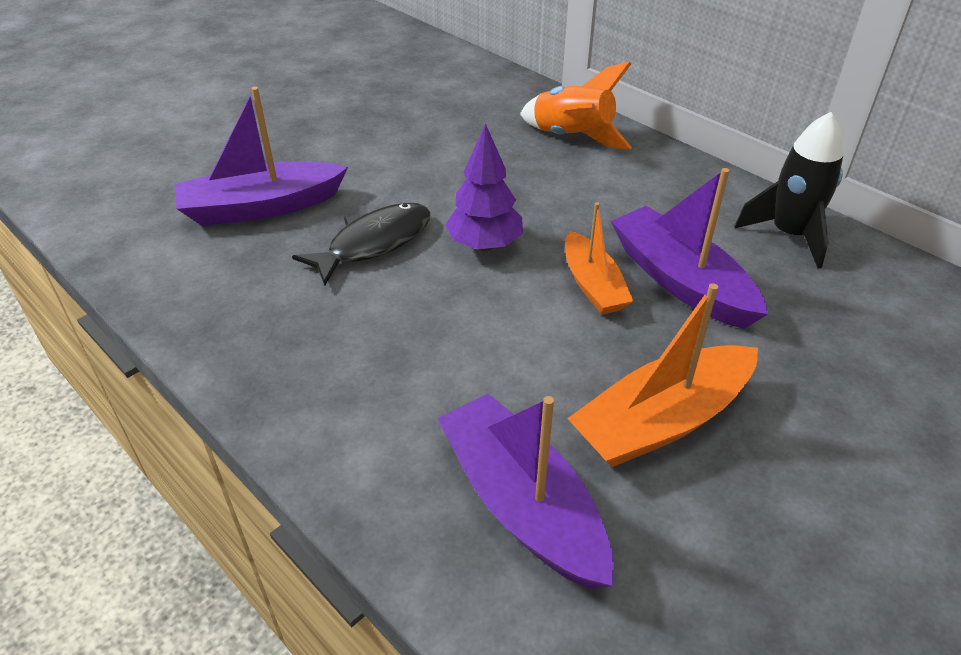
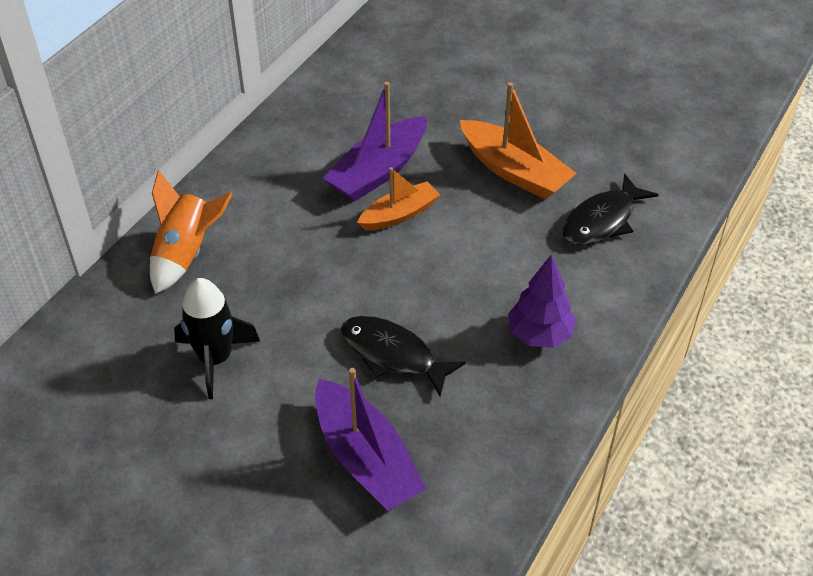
camera: 105 degrees left, 5 degrees up
(484, 244) = (371, 283): purple tree -> purple tree (539, 335)
(522, 504) = (602, 221): purple boat -> black fish
(789, 235) = (305, 120): black rocket -> black rocket (215, 359)

